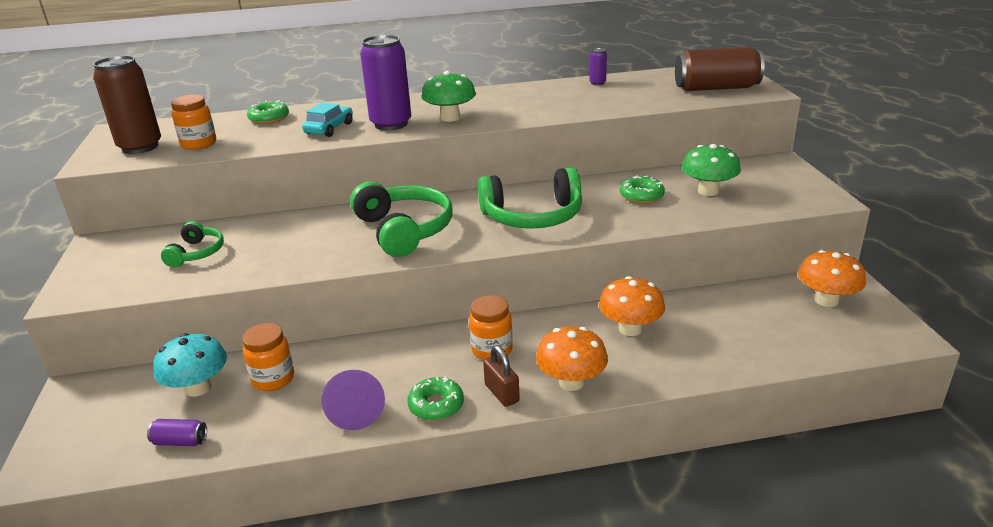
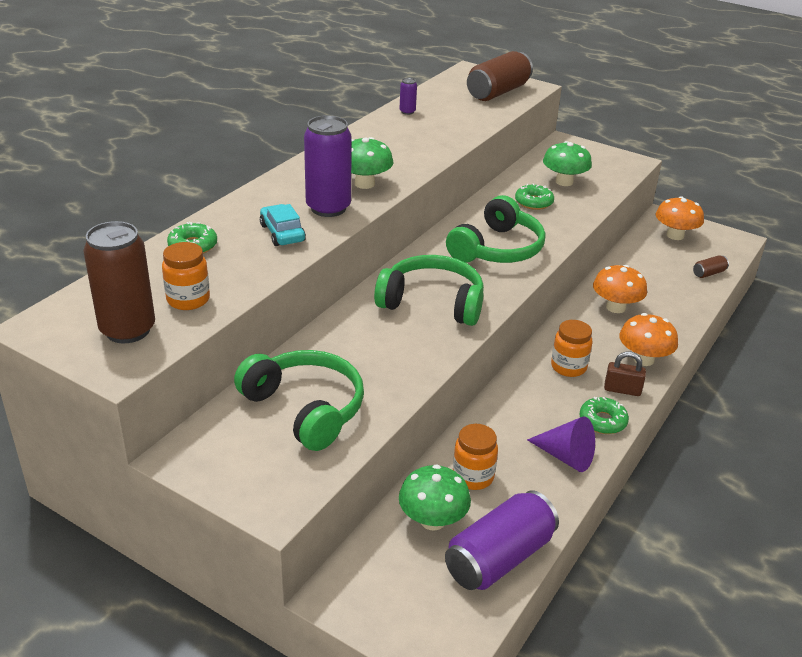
camera: 50 degrees left, 5 degrees up
(180, 441) = (499, 558): purple can -> purple can, size x2.26
(196, 253) = (305, 409): green headphones -> green headphones, size x1.82
(198, 388) = (432, 520): turquoise mushroom -> green mushroom
(800, 349) = (708, 273): none -> brown can

